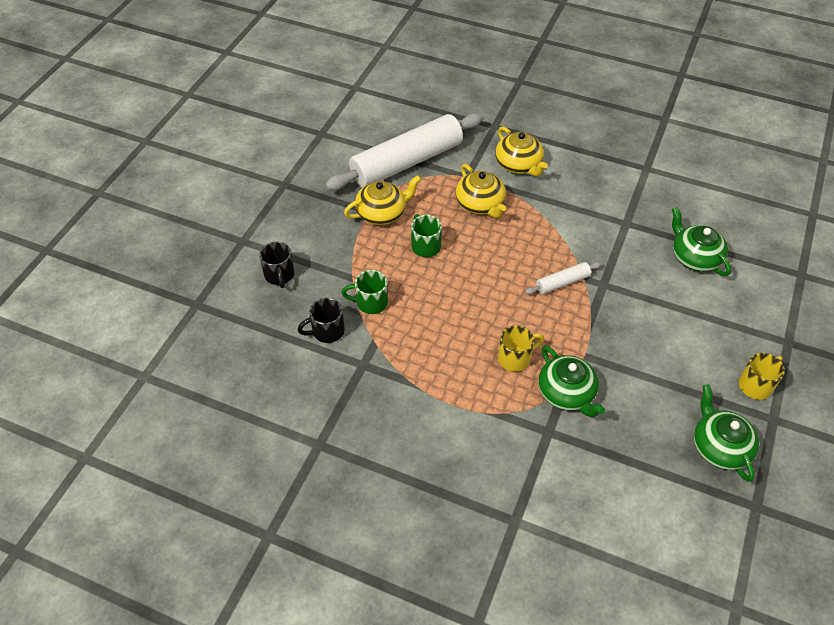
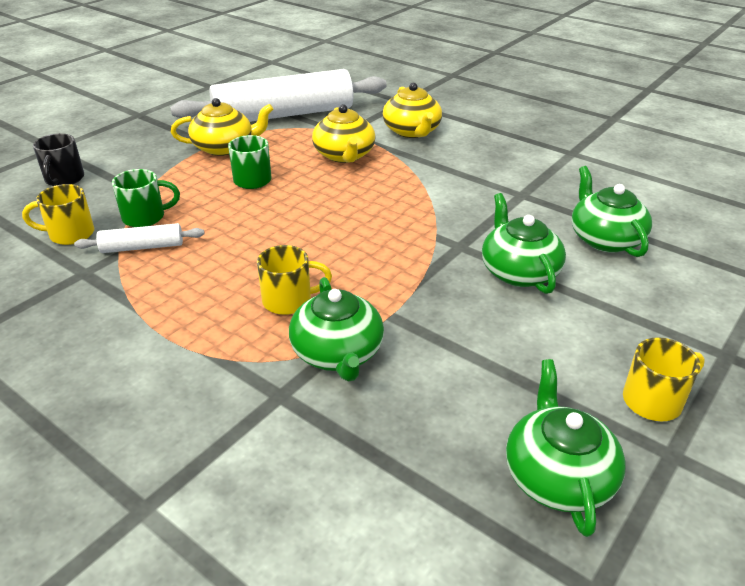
camera: 15 degrees right, 15 degrees down
(327, 331) = (70, 234): black mug -> yellow mug
(370, 302) = (145, 217): green mug -> green mug turned 150 degrees clockwise
(562, 282) = (404, 236): white rolling pin -> white rolling pin (142, 247)
(649, 300) = (518, 272): none -> green teapot

